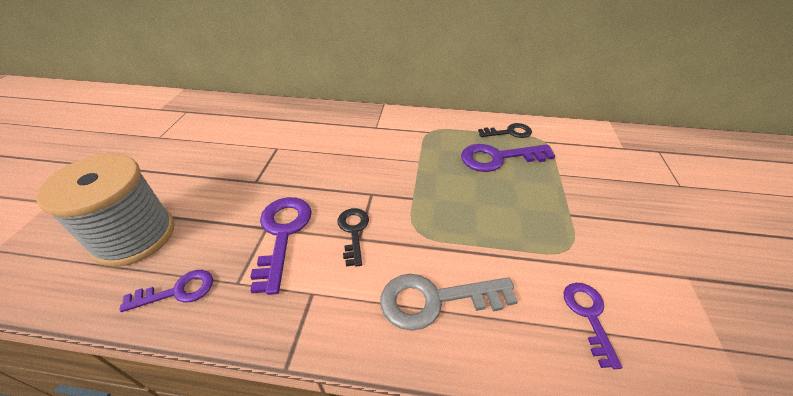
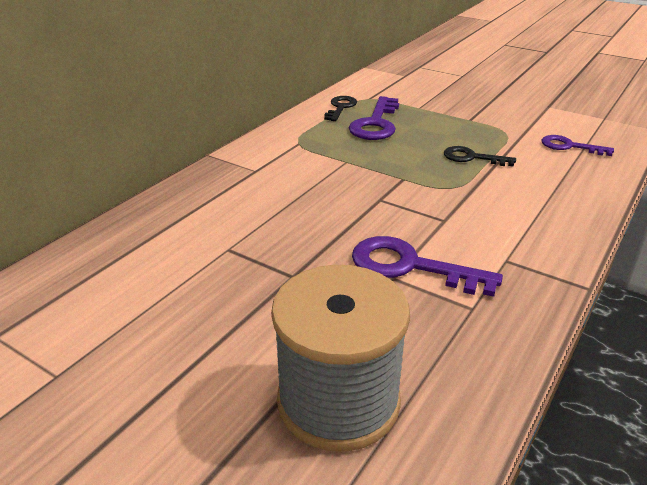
camera: 65 degrees left, 10 degrees down
(178, 291) = (467, 356): purple key -> none
(353, 231) = (432, 221): black key -> black key (472, 158)
(435, 300) = (537, 199): grey key -> none

